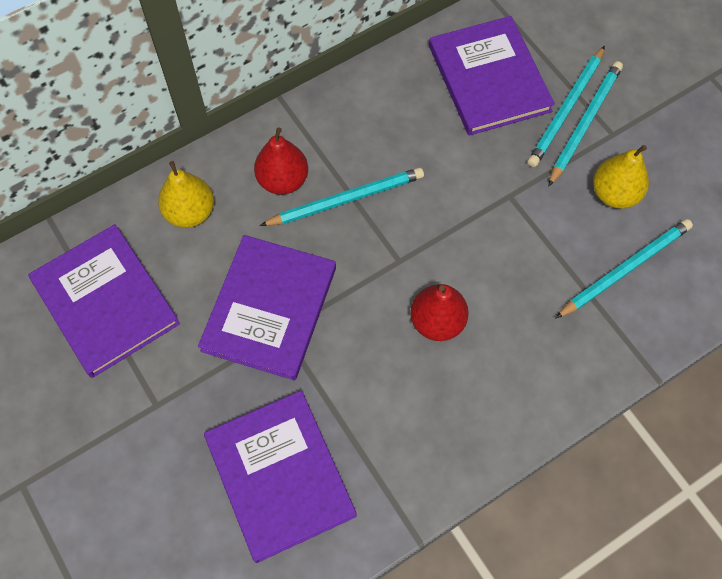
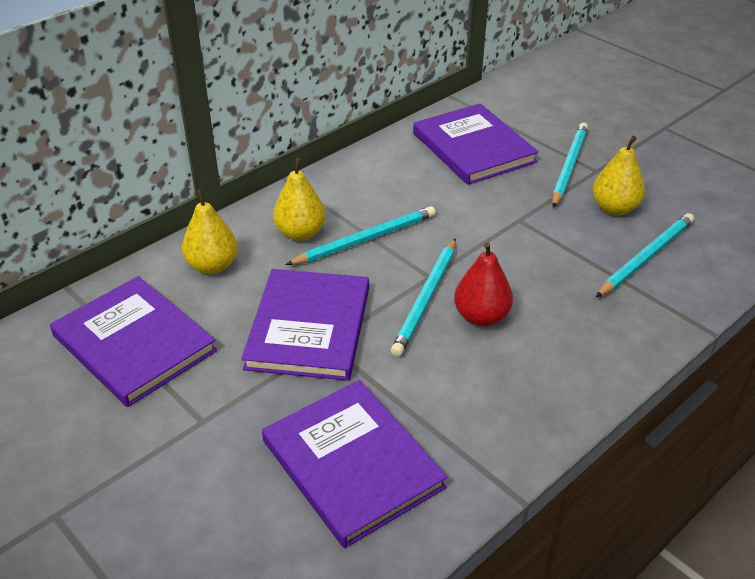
camera: 10 degrees left, 25 degrees down
(283, 180) = (300, 233): red pear -> yellow pear
(566, 109) = (549, 159): turquoise pencil -> turquoise pencil (426, 298)

